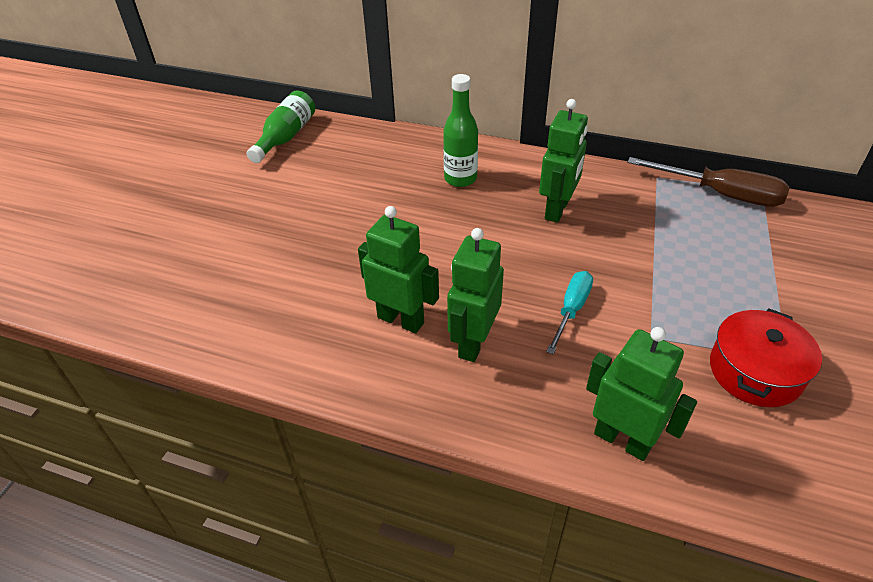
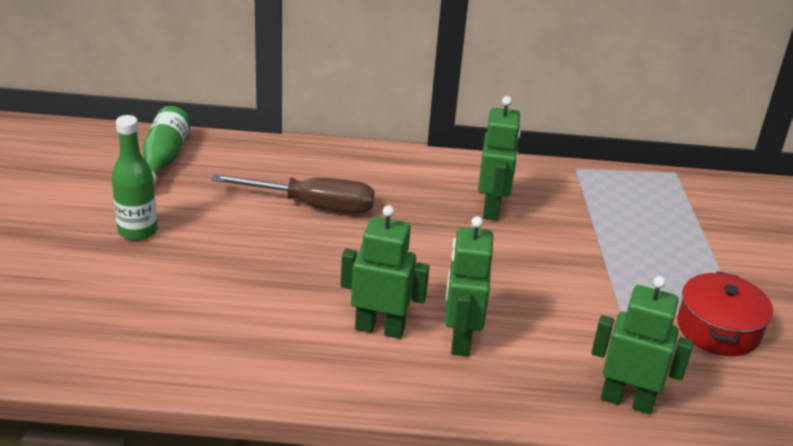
camera: 20 degrees left, 10 degrees down
(460, 179) = (381, 187): green bottle -> green bottle (137, 231)
(571, 310) = (541, 299): turquoise screwdriver -> none
(720, 194) = (639, 179): brown screwdriver -> brown screwdriver (312, 205)

